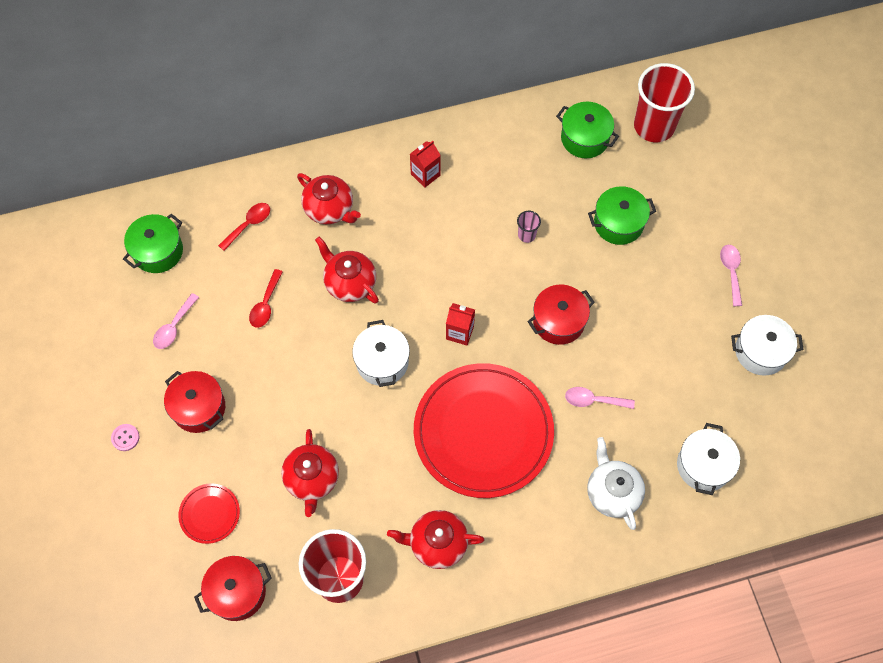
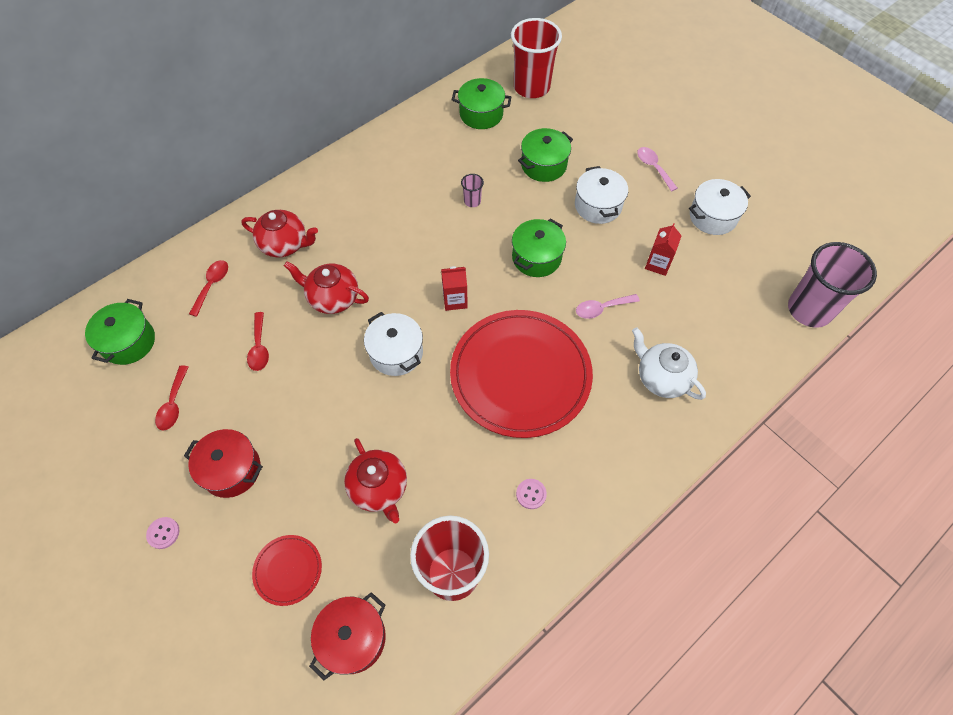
camera: 25 degrees left, 5 degrees down
(174, 326) = (173, 404): pink spoon -> red spoon
(425, 175) = (359, 187): red carton -> red carton (658, 264)
(437, 543) = (531, 494): red teapot -> pink button
(558, 321) = (536, 257): red pot -> green pot
(703, 465) = (723, 323): white pot -> white pot (598, 206)
(798, 490) = (809, 310): none -> pink cup

